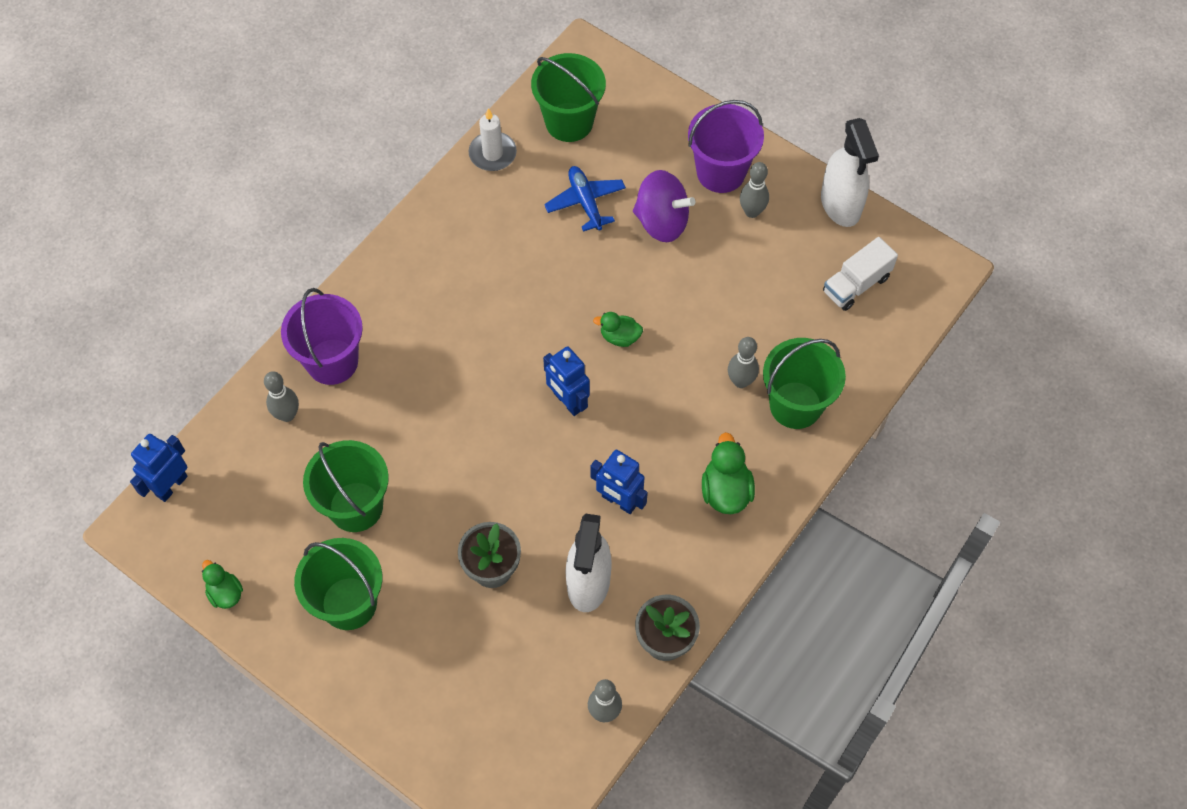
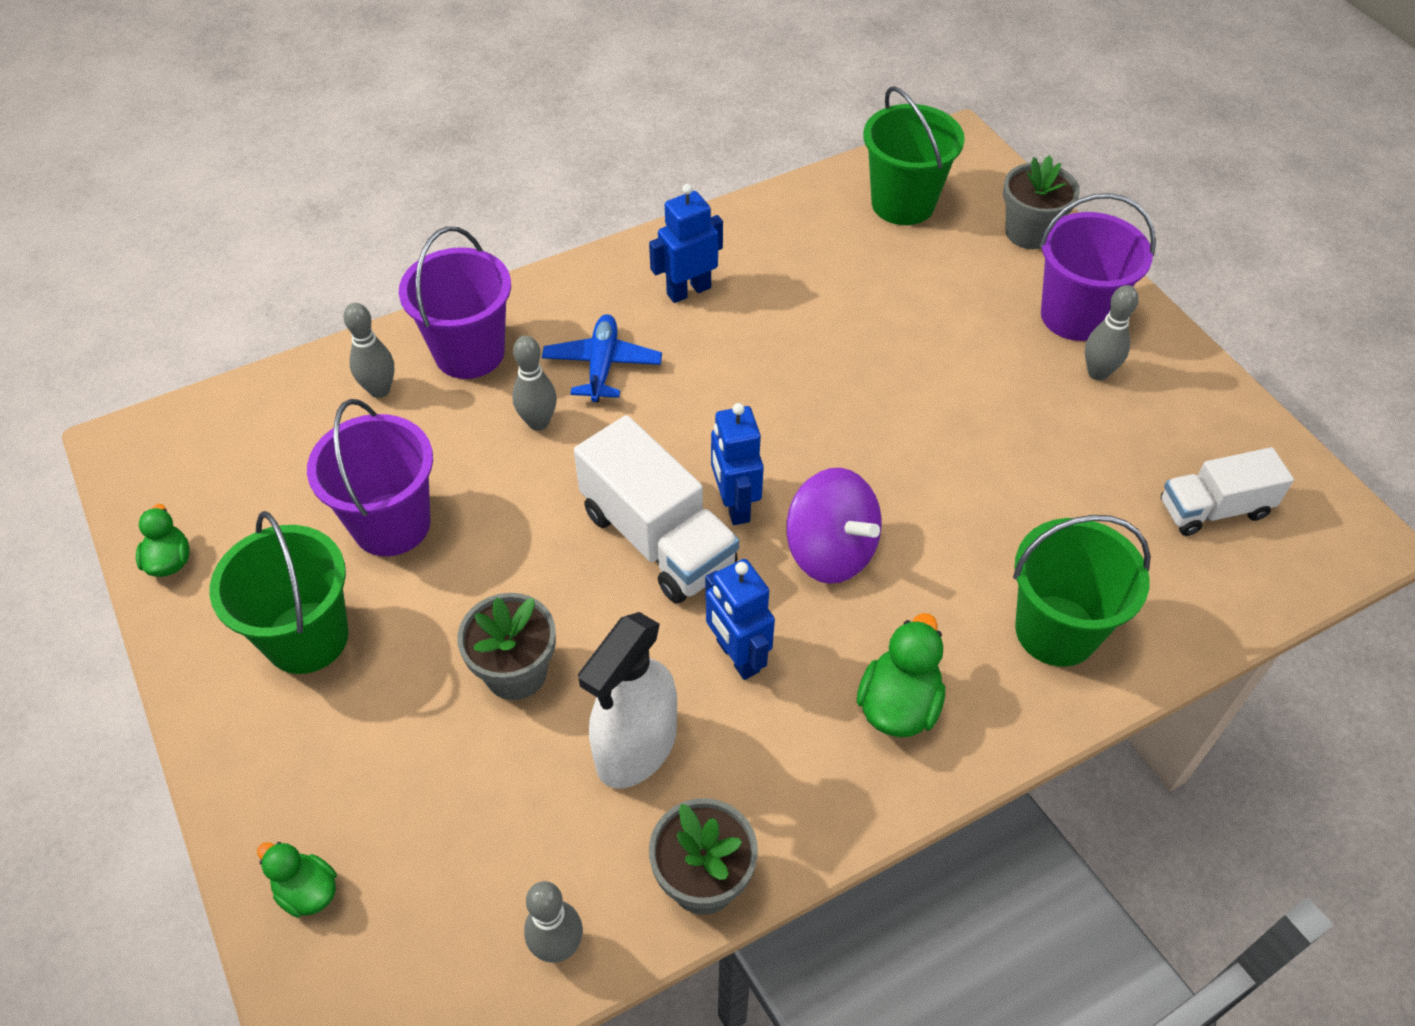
camera: 25 degrees right, 10 degrees down
(171, 485) = (197, 415): blue robot -> blue robot (688, 291)
(356, 507) = (391, 524): green bucket -> purple bucket
(492, 153) = (791, 206): white candle -> none
(531, 445) = (658, 538): none -> white truck
(585, 202) = (879, 291): blue plane -> blue plane (602, 365)
(619, 337) = (845, 454): green duck -> green duck (307, 891)
(661, 221) = (968, 344): purple spinning top -> purple spinning top (830, 551)
(665, 114) = (1029, 232): none -> grey flower pot
(740, 381) = (988, 569): grey bowling pin -> grey bowling pin (538, 422)
(840, 205) = (1229, 406): white spray bottle -> none

